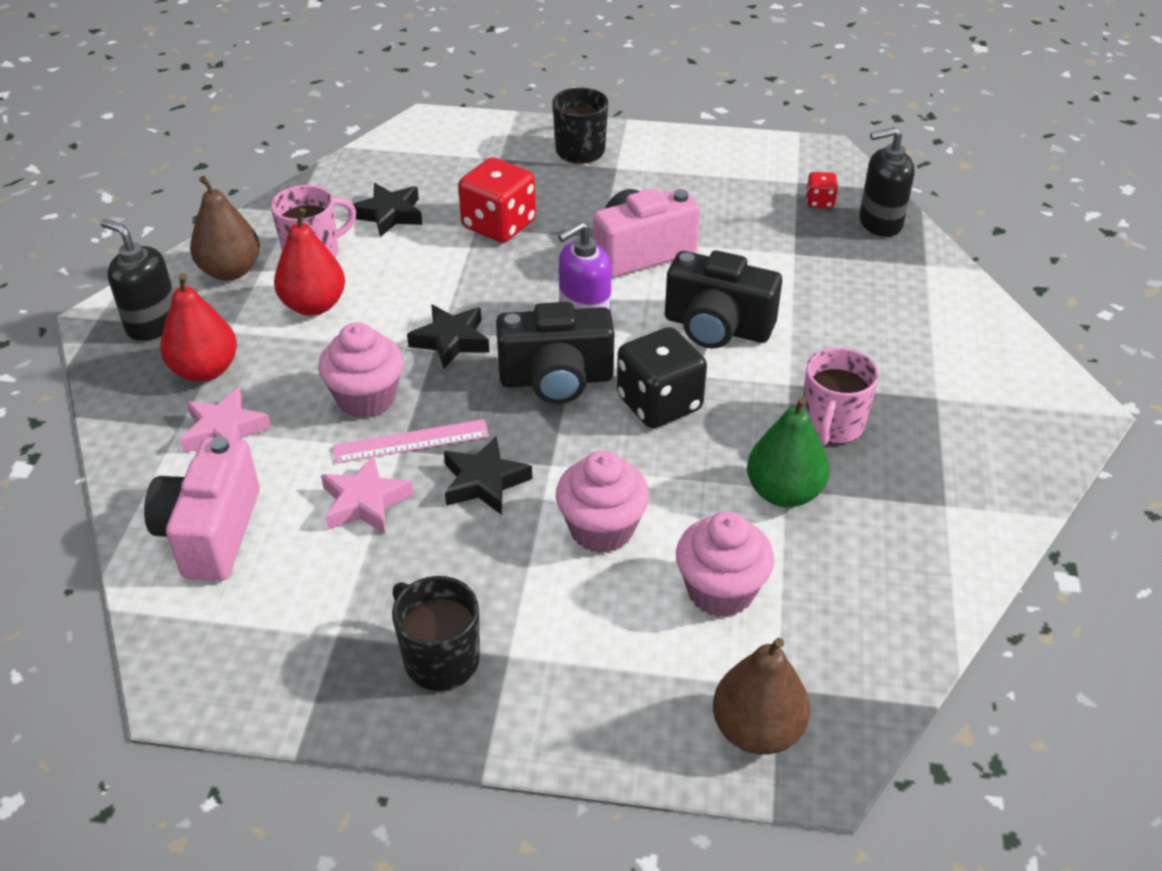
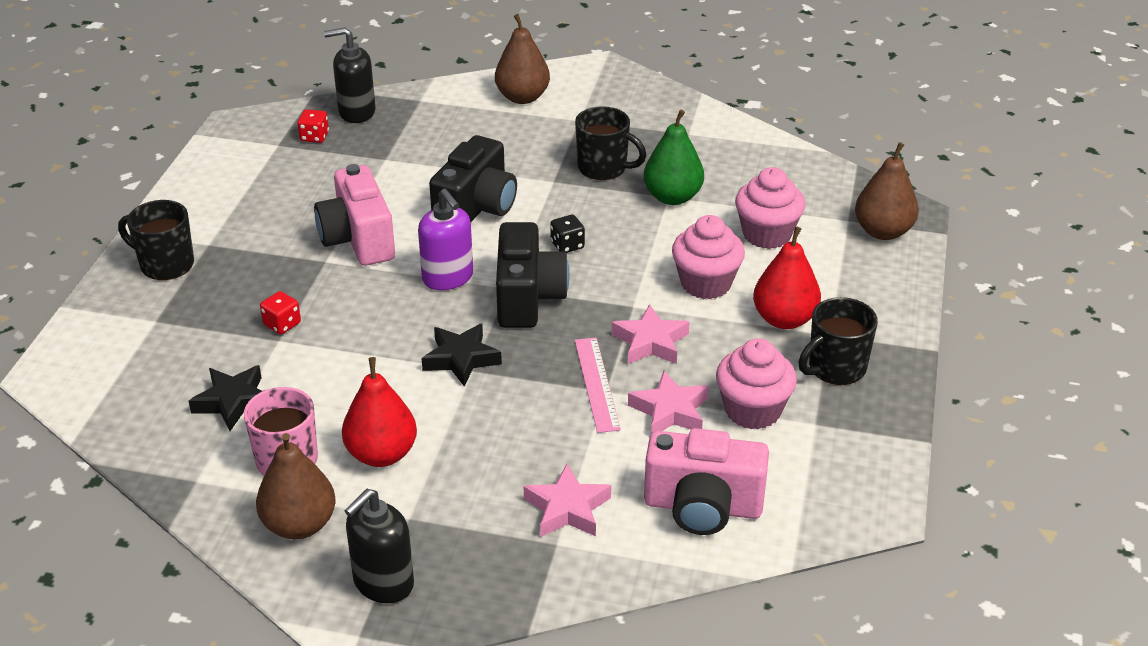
camera: 85 degrees left, 5 degrees down
(205, 370) = (472, 531): red pear -> red pear (784, 319)
(366, 398) = (535, 413): pink cupcake -> pink cupcake (752, 410)
(484, 482) = (650, 342): black star -> pink star
(499, 225) = (282, 324): red dice -> red dice, size x0.48
(659, 403) = (567, 245): black dice -> black dice, size x0.48
(831, 425) = (604, 168): pink mug -> black mug
(880, 223) = (356, 112): black soap dispenser -> black soap dispenser turned 90 degrees clockwise
(968, 344) = (522, 97): none -> brown pear

